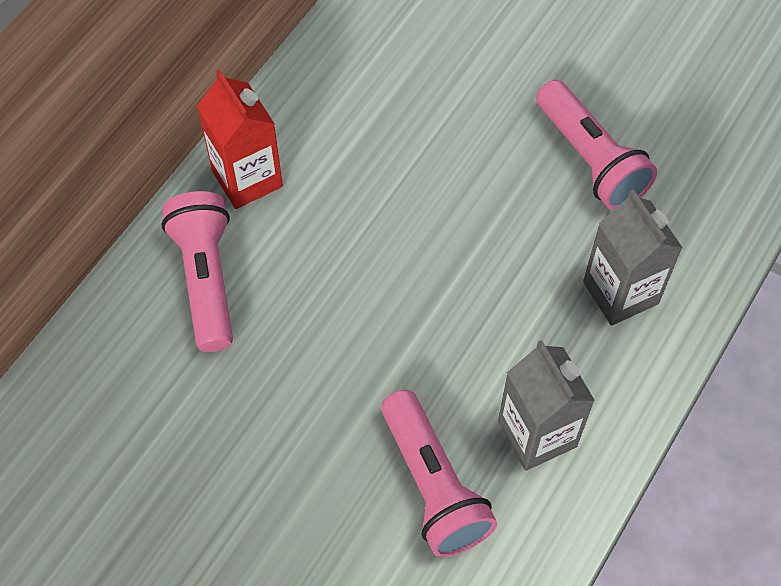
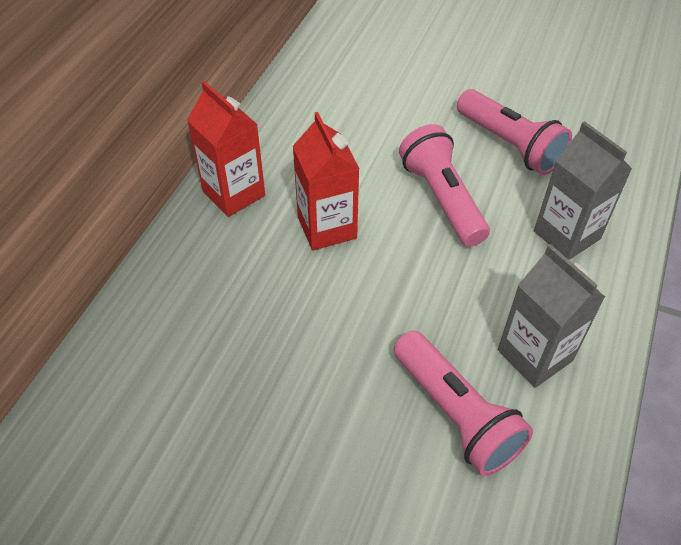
camera: 10 degrees left, 10 degrees down
(206, 279) = (212, 273): pink flashlight -> pink flashlight (442, 199)
(345, 240) = (327, 227): none -> red carton

